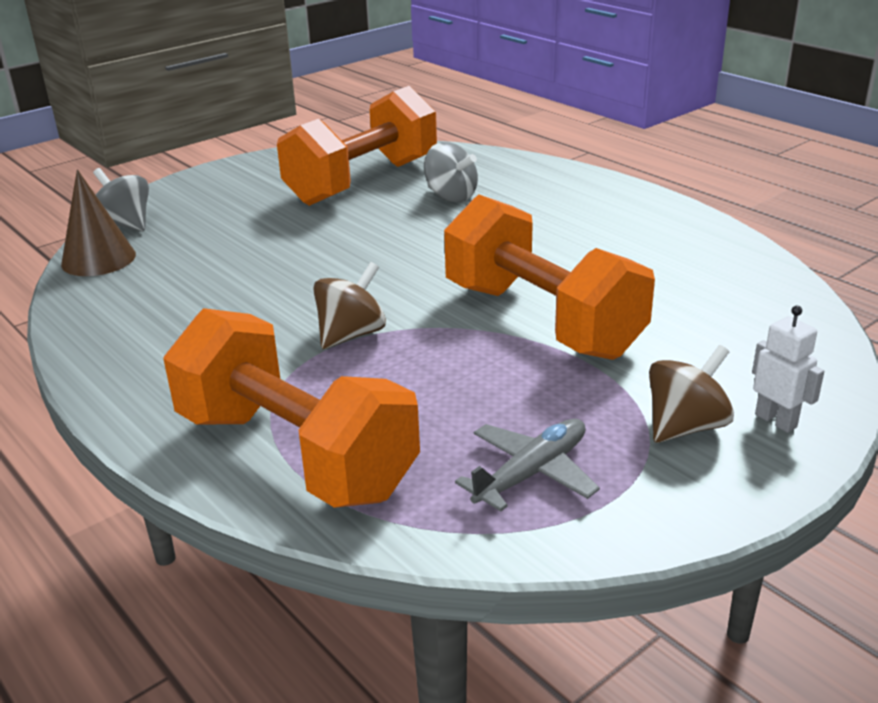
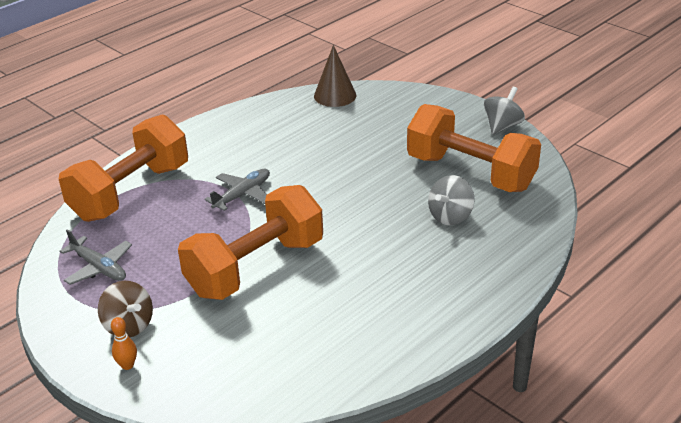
camera: 85 degrees right, 5 degrees up
(125, 225) = (382, 94): grey spinning top -> grey spinning top (502, 126)
(351, 335) = (242, 195): brown spinning top -> grey plane
(776, 421) = (127, 365): white robot -> orange bowling pin

